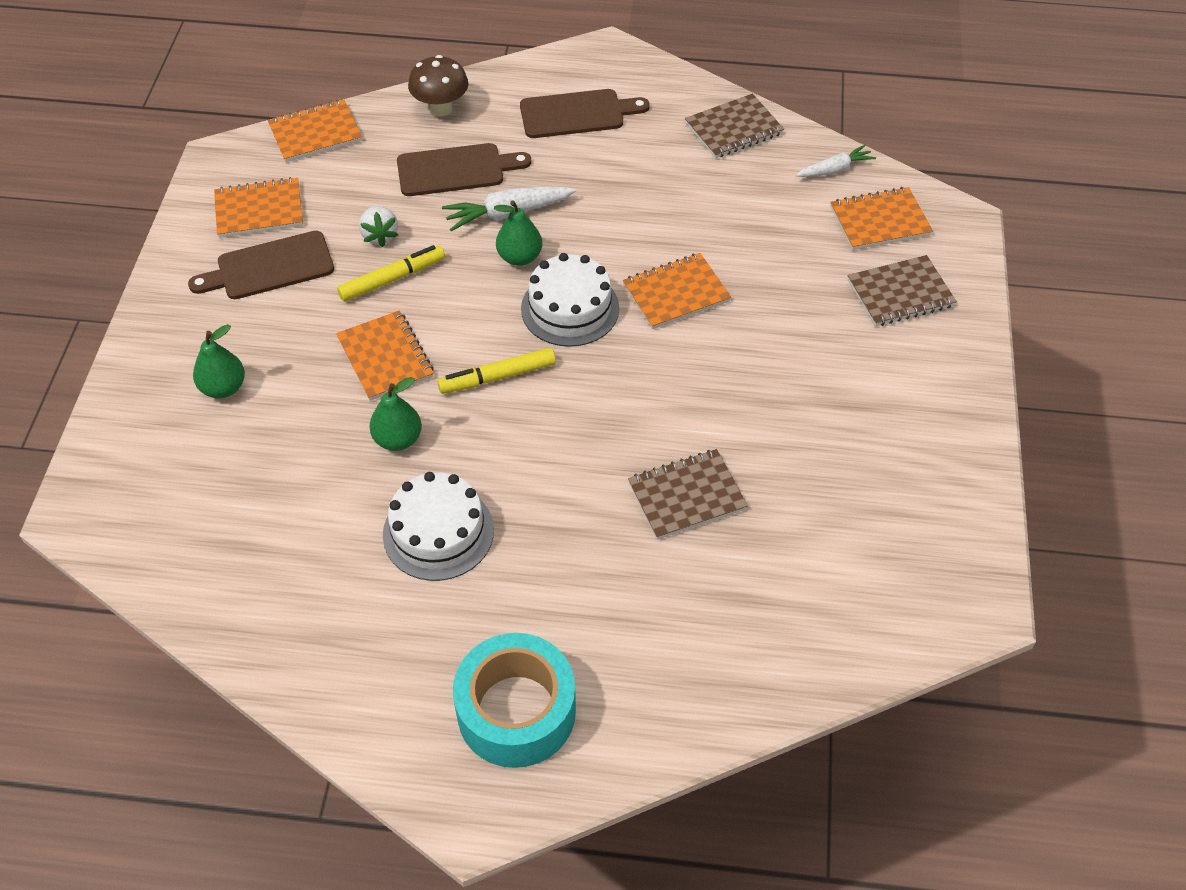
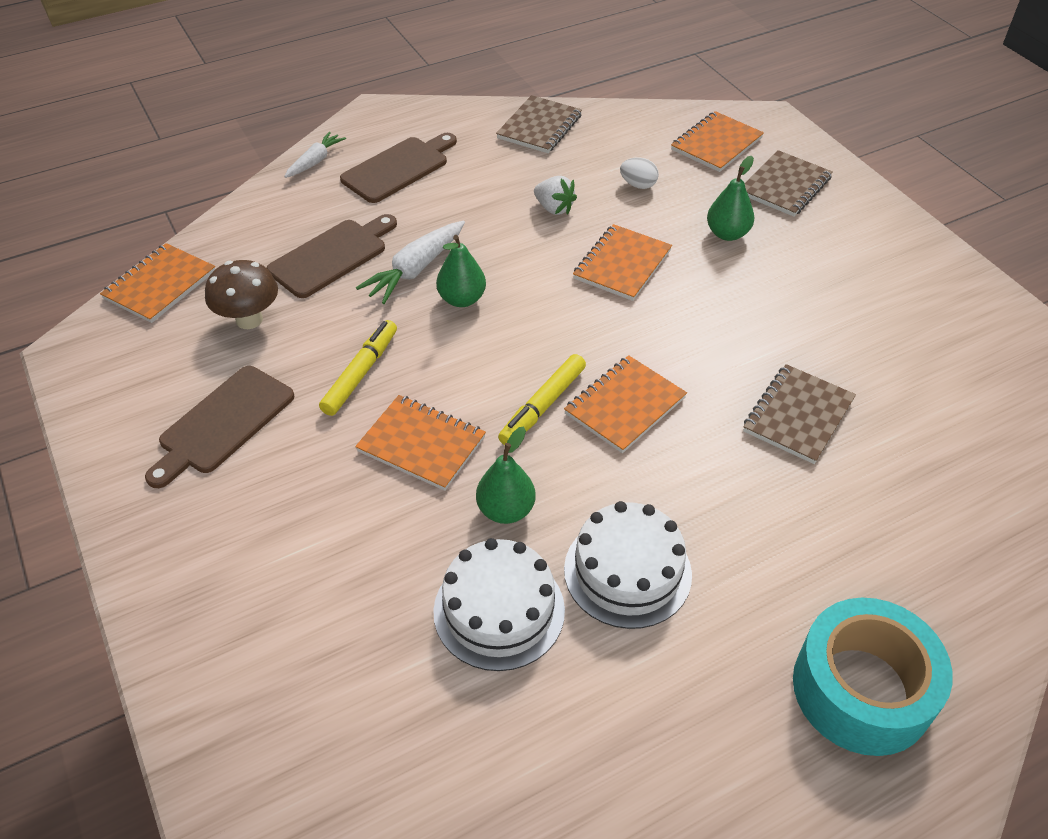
camera: 35 degrees left, 5 degrees down
(223, 388) = (279, 561): green pear -> green pear (727, 234)
(259, 210) = (162, 378): orange notebook -> orange notebook (625, 406)
(380, 235) = (311, 342): white strawberry -> white strawberry (554, 208)
(441, 108) = (268, 214): brown mushroom -> brown mushroom (249, 320)
(570, 308) = (548, 318): white cake -> white cake (499, 610)
(765, 227) = (638, 185): none -> white egg
(834, 169) = (646, 123): white carrot -> white carrot (315, 161)

